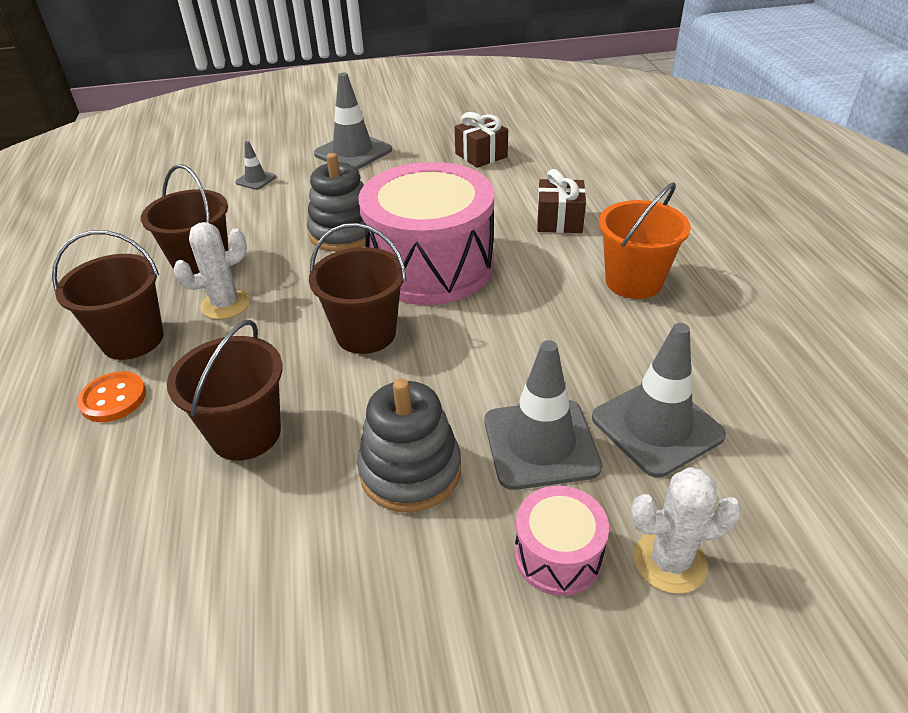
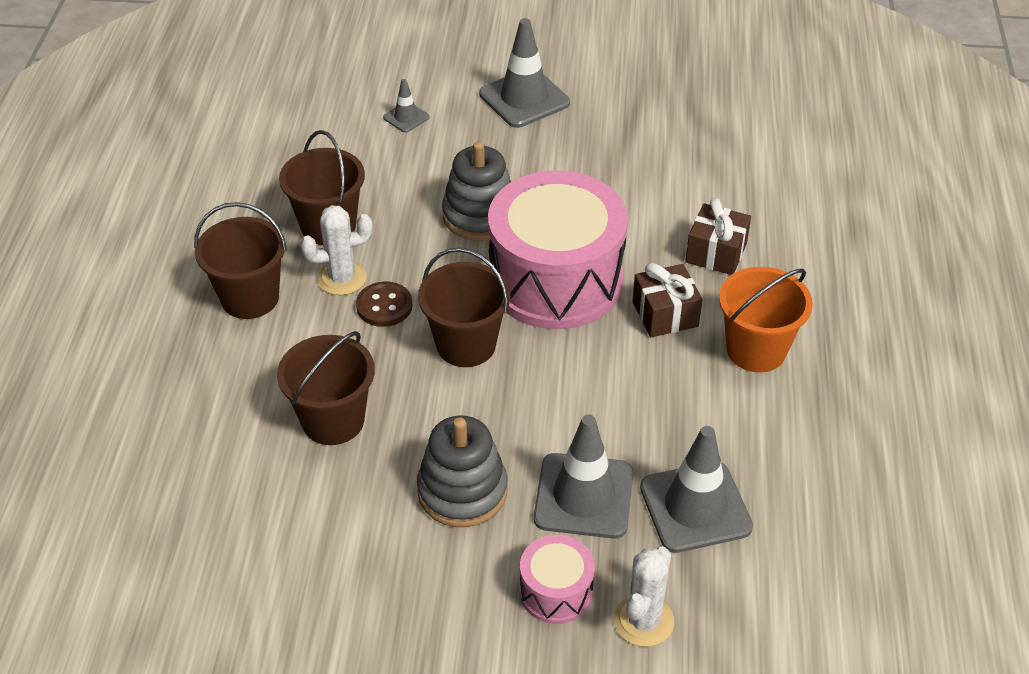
camera: 15 degrees right, 5 degrees up
(113, 399) = (226, 357): orange button -> none
(274, 318) = (384, 306): none -> brown button
(481, 155) = (669, 136): brown gift -> brown gift (665, 314)
(669, 561) = (643, 621): white cactus -> white cactus turned 75 degrees counterclockwise

